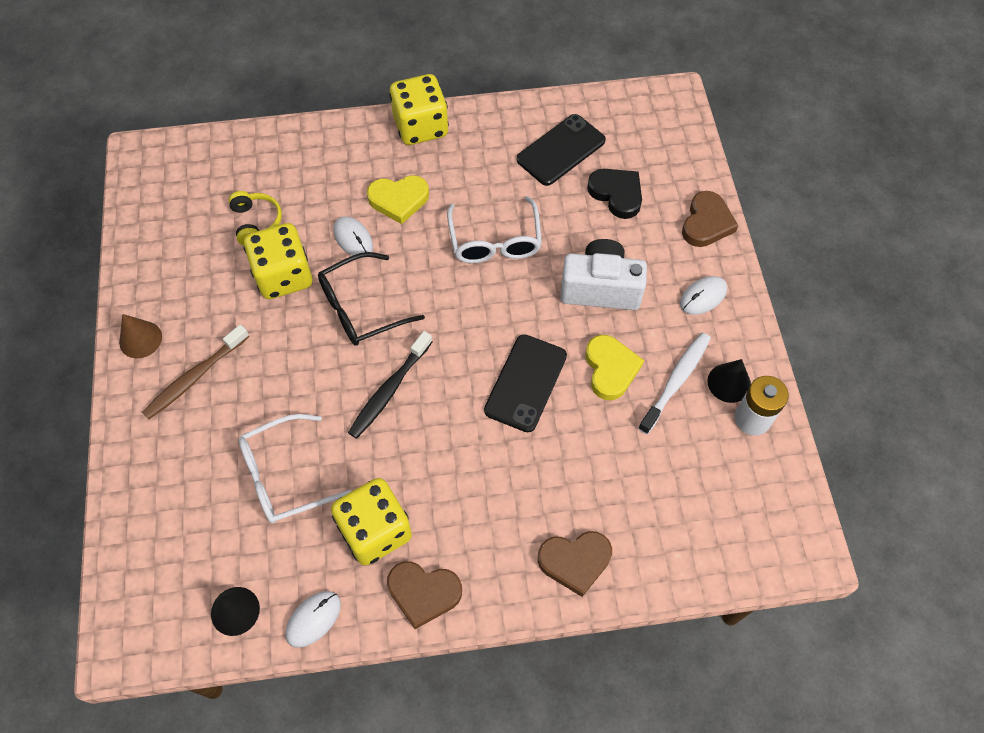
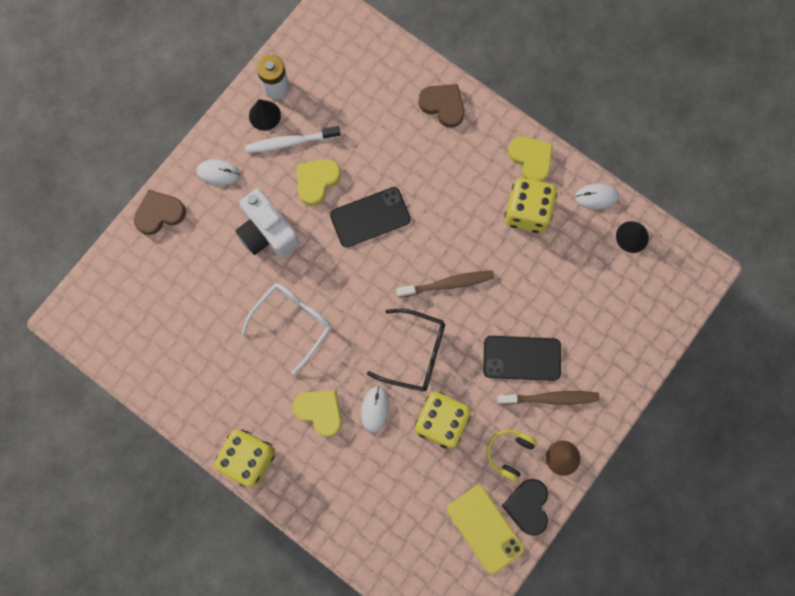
camera: 135 degrees left, 15 degrees up
(169, 233) = (485, 528): none -> yellow phone
(256, 222) = (423, 482): yellow headphones -> yellow headphones (509, 453)
(284, 476) = (549, 286): white glasses -> none
(389, 390) = (447, 284): black toothbrush -> brown toothbrush
(423, 593) = (531, 159): brown heart -> yellow heart
(560, 150) = (182, 349): black phone -> black phone (521, 358)
(616, 194) = (186, 284): black heart -> black heart (527, 506)

